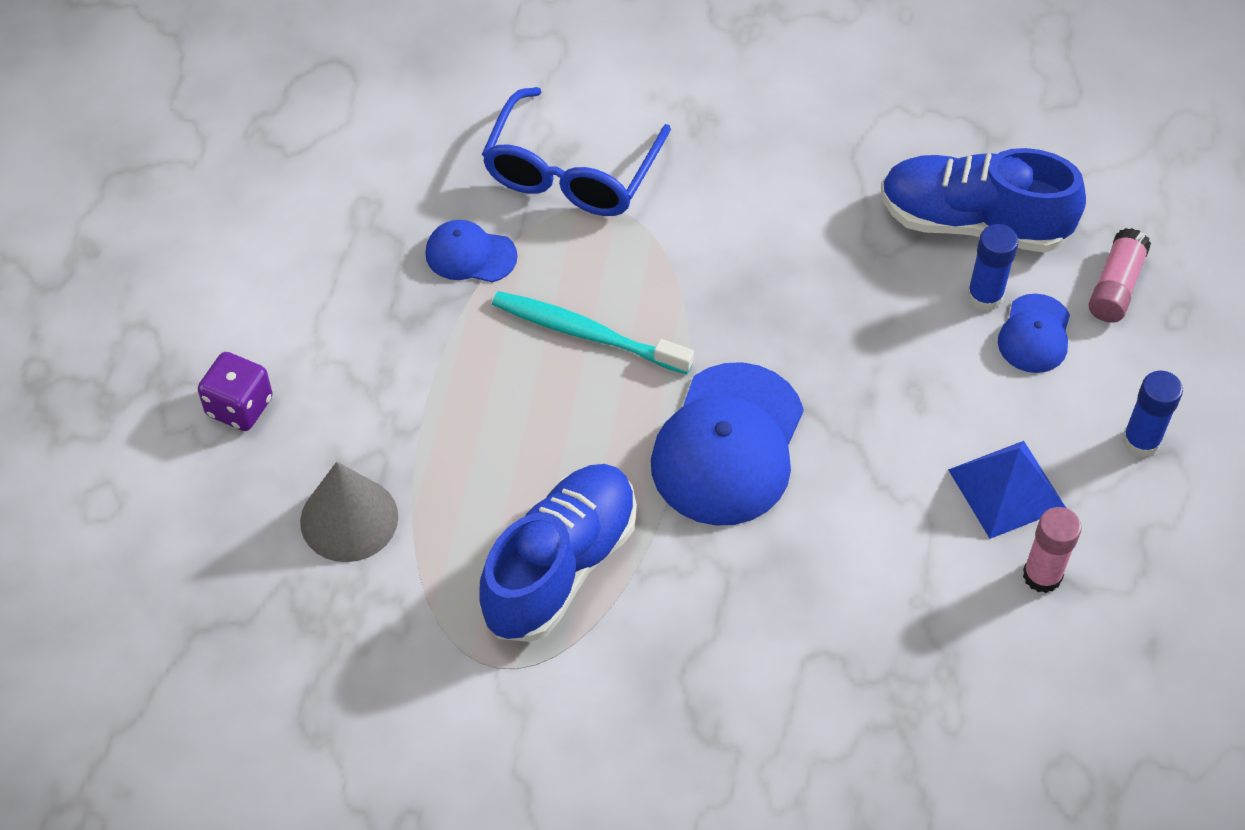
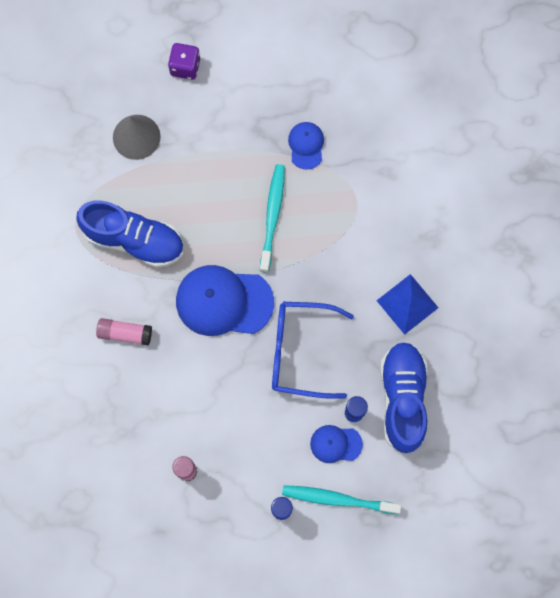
camera: 75 degrees right, 20 degrees up
(572, 171) = (375, 180): blue glasses -> blue glasses (301, 352)
(1007, 489) = (234, 445): blue pyramid -> blue pyramid (407, 304)
(1115, 286) = (380, 483): pink glue stick -> pink glue stick (125, 333)
(1134, 353) = (337, 499): none -> turquoise toothbrush

